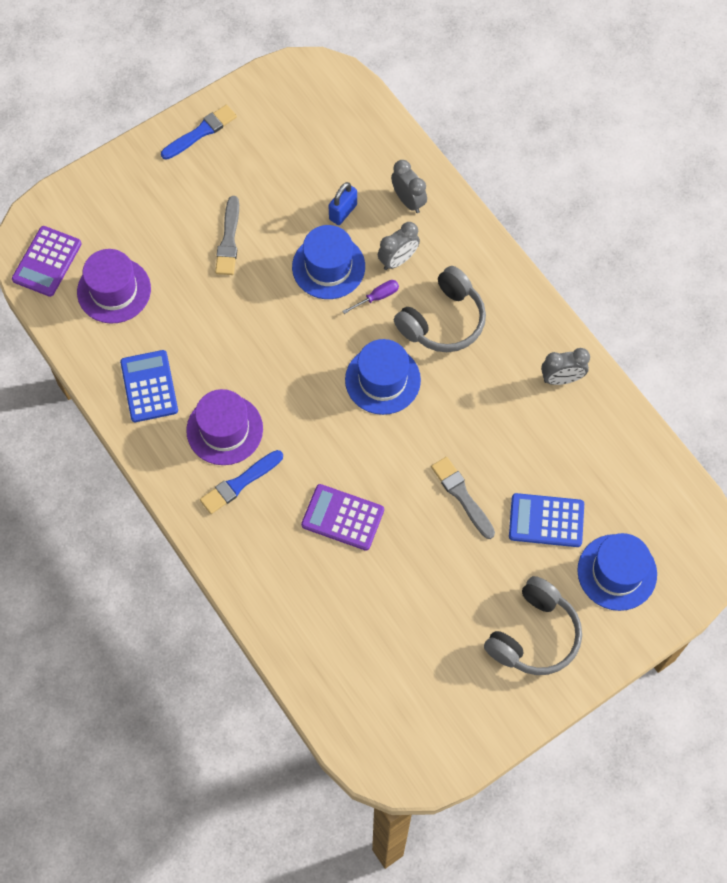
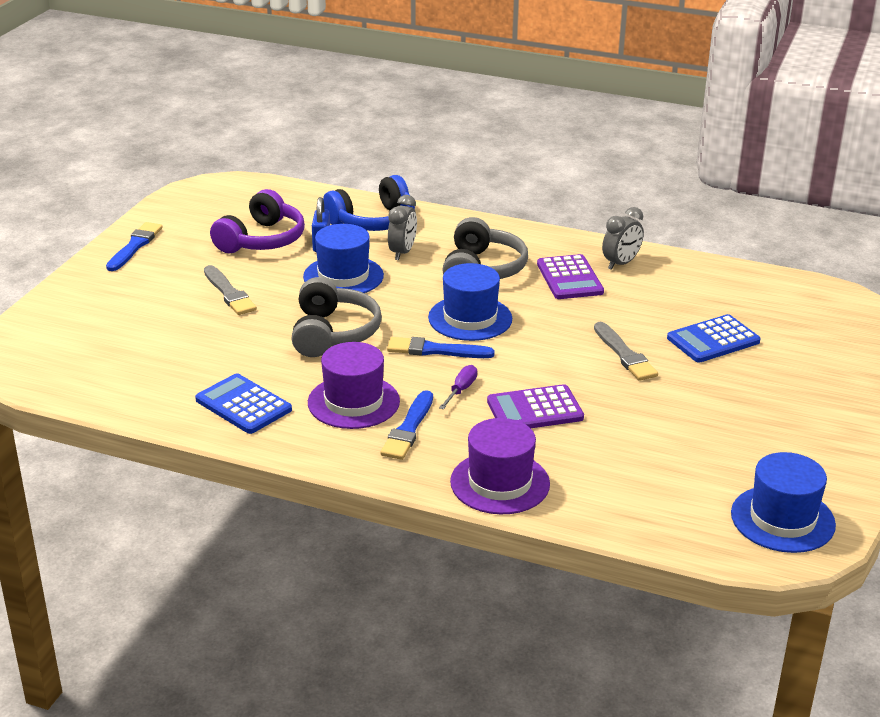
camera: 35 degrees left, 35 degrees down
(47, 261) = (46, 368): purple calculator -> purple calculator (569, 278)
(114, 290) = (140, 360): purple hat -> purple hat (500, 483)
(301, 178) = (262, 240): none -> purple headphones
(326, 404) = (435, 350): none -> blue brush
(377, 297) = (408, 277): purple screwdriver -> purple screwdriver (461, 389)
(408, 201) = (373, 221): grey clock -> blue headphones
(462, 496) = (624, 354): grey brush -> grey brush turned 135 degrees counterclockwise
(534, 635) = (795, 407): grey headphones -> grey headphones (333, 333)
(617, 572) = (808, 344): blue hat -> blue hat (782, 519)

